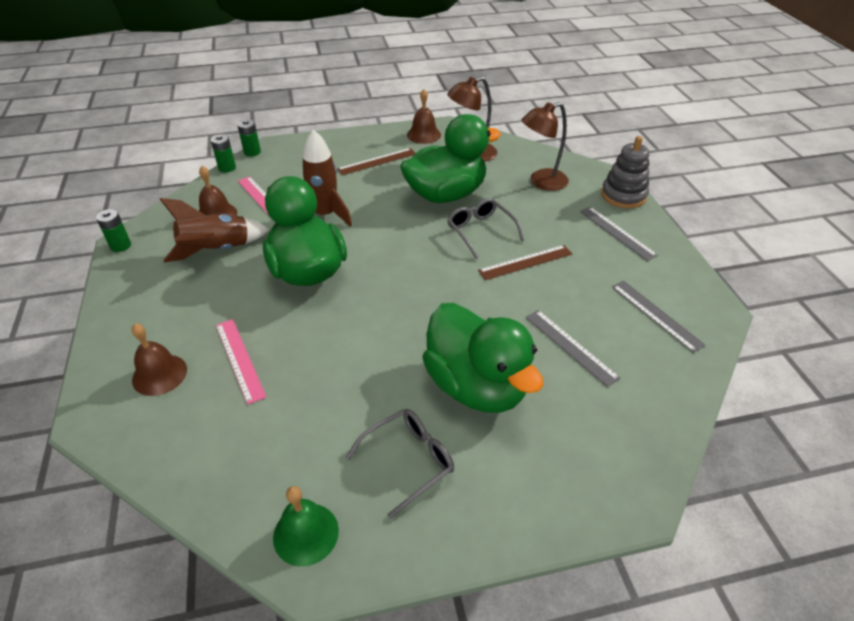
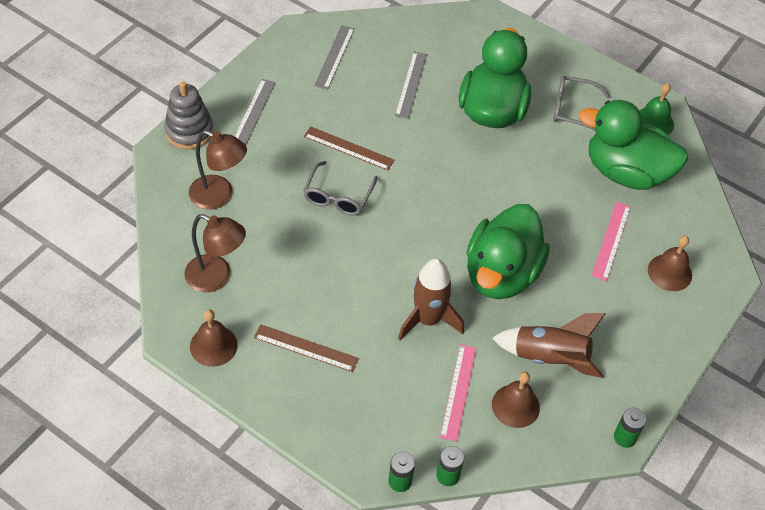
camera: 135 degrees left, 10 degrees up
(446, 194) = (308, 253): green duck -> green duck (626, 172)

